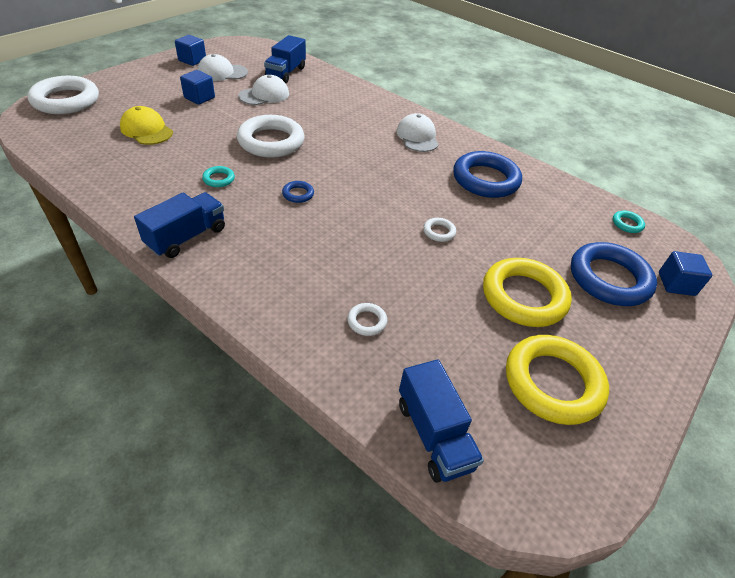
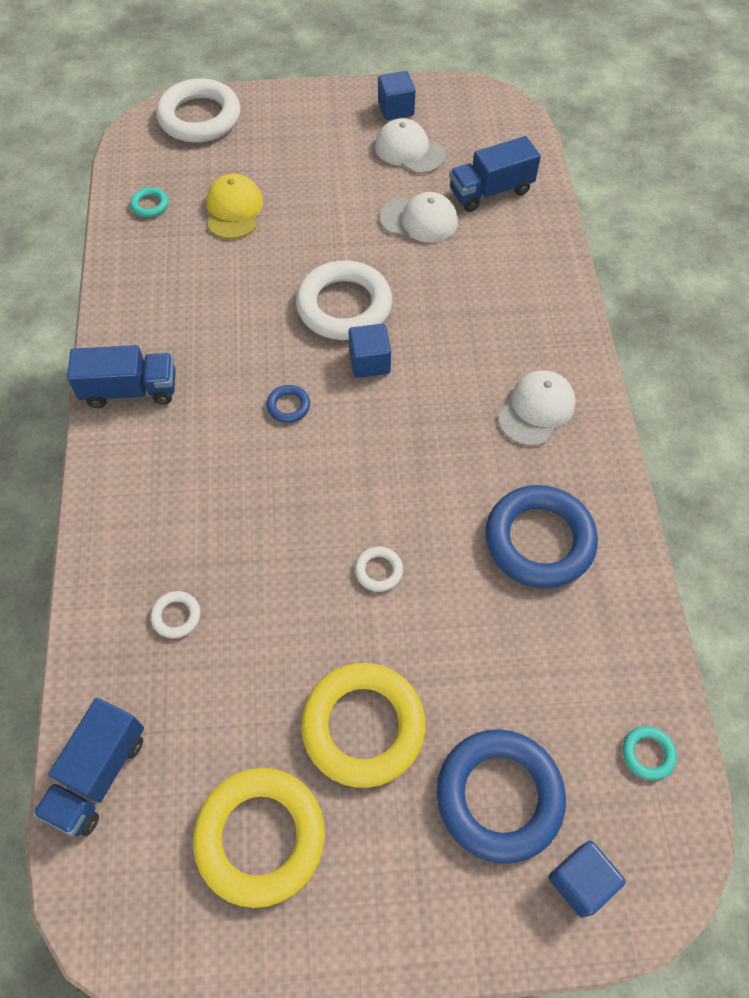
camera: 50 degrees right, 15 degrees up
(199, 98) = (338, 184): blue cube -> blue cube (369, 362)
(219, 179) = (233, 330): turquoise ring -> turquoise ring (150, 205)

